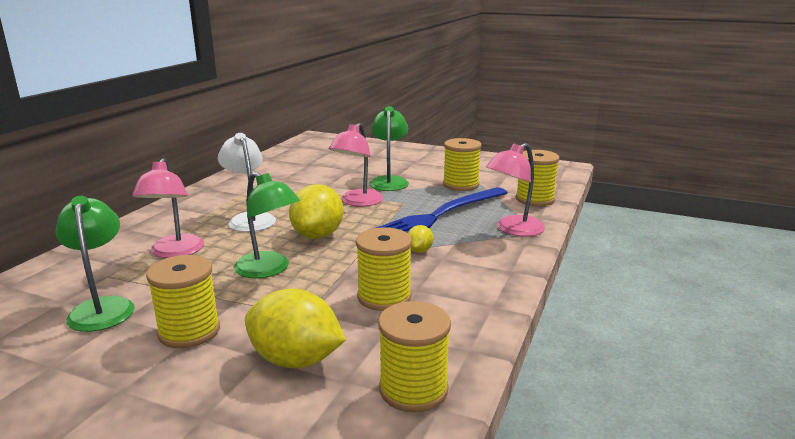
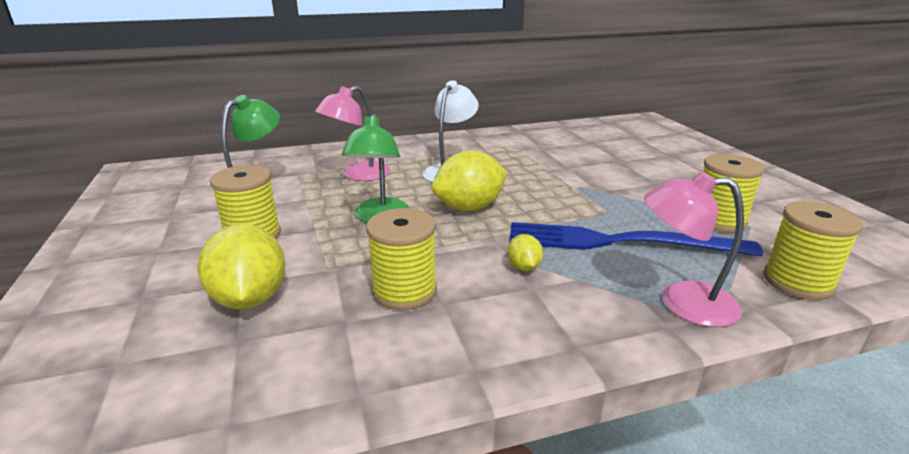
camera: 50 degrees right, 5 degrees up
(357, 202) = (563, 193): pink lamp -> none
(389, 181) = (637, 185): green lamp -> none
(413, 389) = (249, 390): yellow spool -> none
(419, 251) = (524, 267): yellow lemon -> yellow lemon turned 75 degrees counterclockwise

